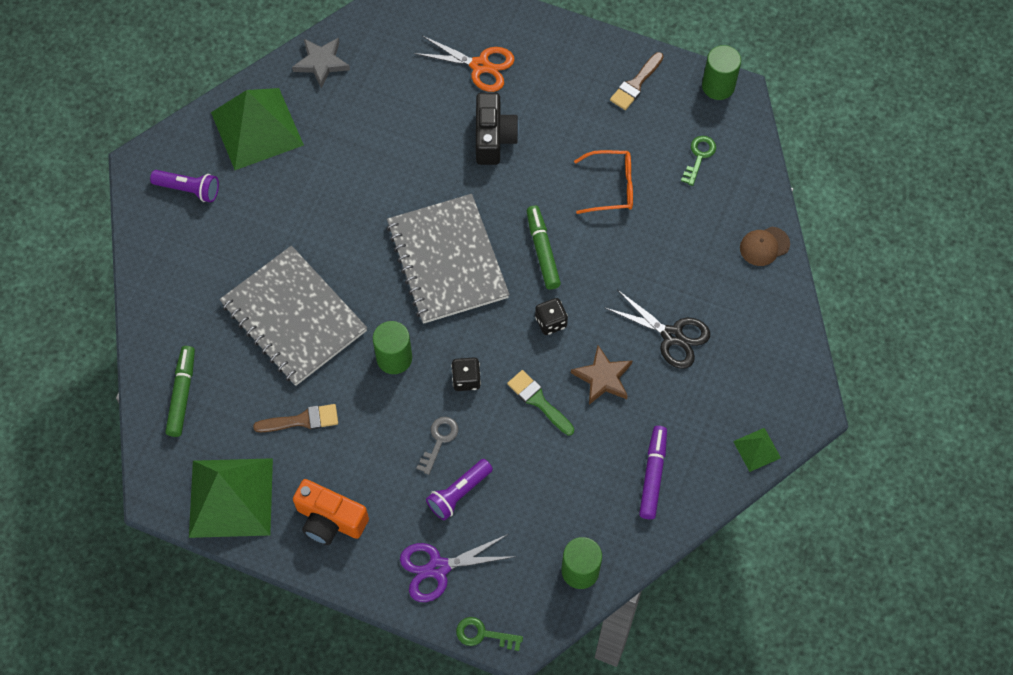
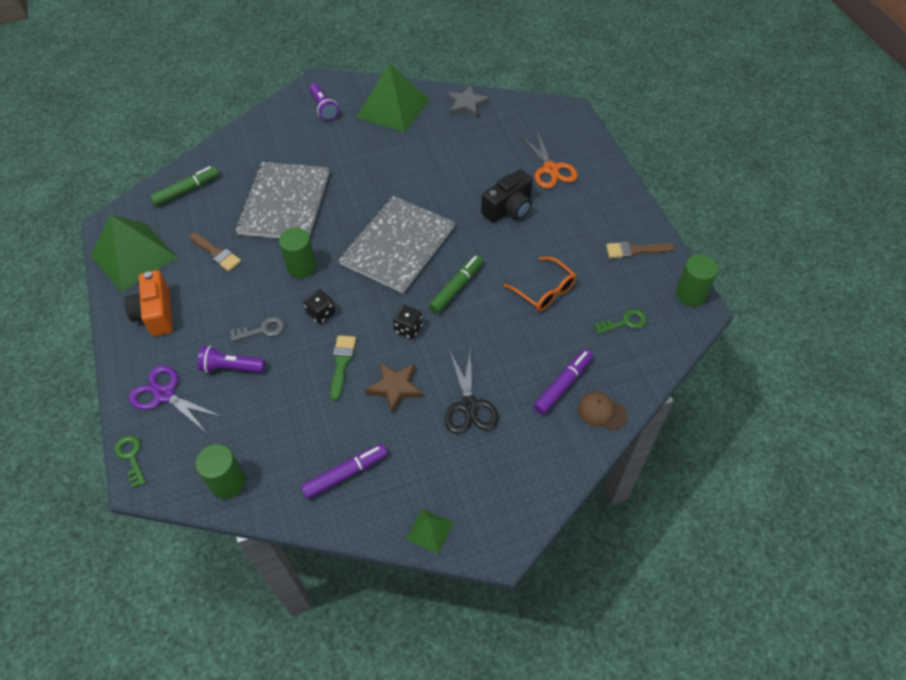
camera: 50 degrees right, 10 degrees down
(715, 252) = (563, 385): none -> purple marker

